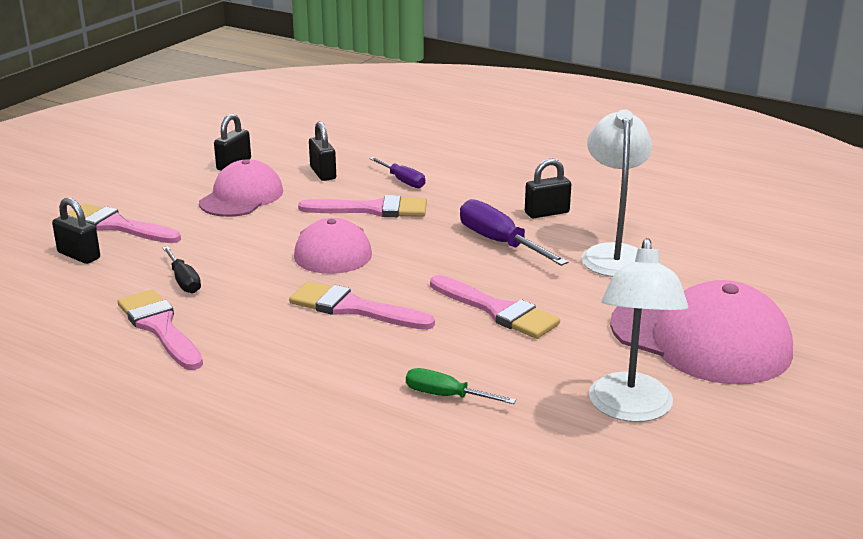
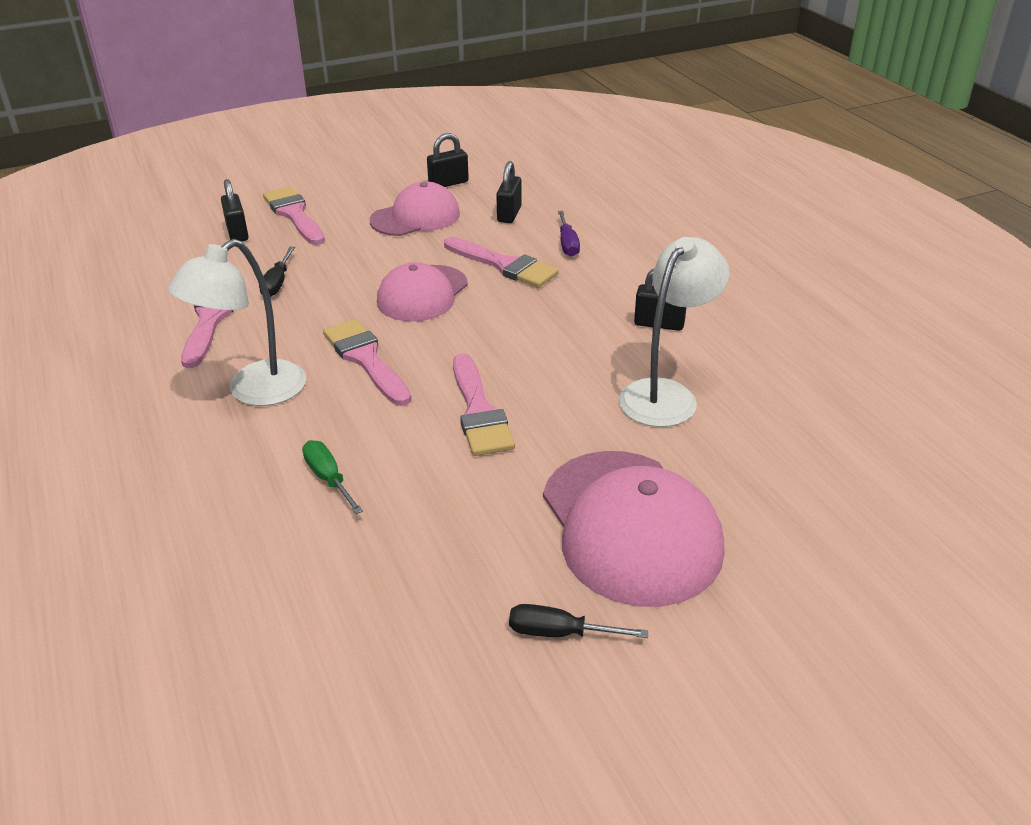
camera: 35 degrees right, 10 degrees up
(500, 243) = (572, 340): purple screwdriver -> none
(630, 409) = (462, 570): white lamp -> white lamp (254, 391)
(744, 415) = (560, 633): none -> black screwdriver

